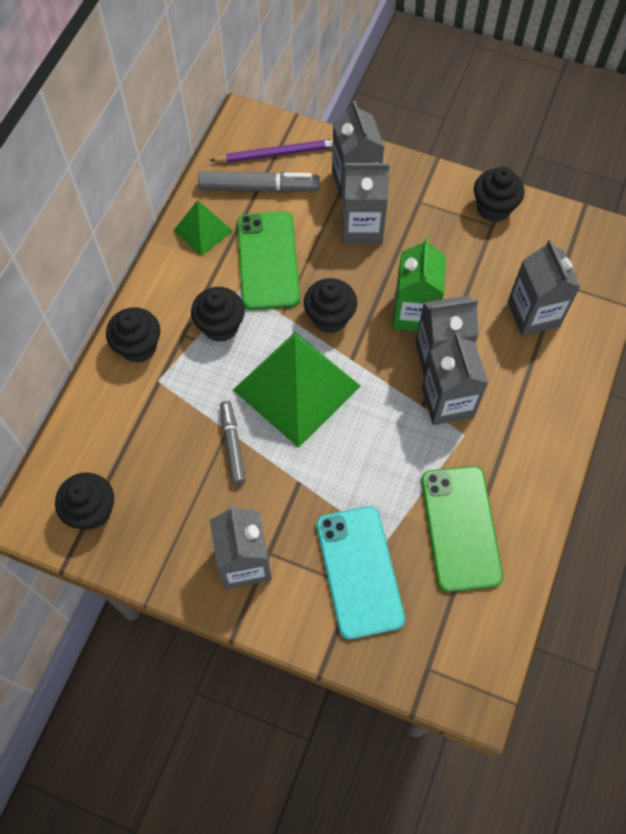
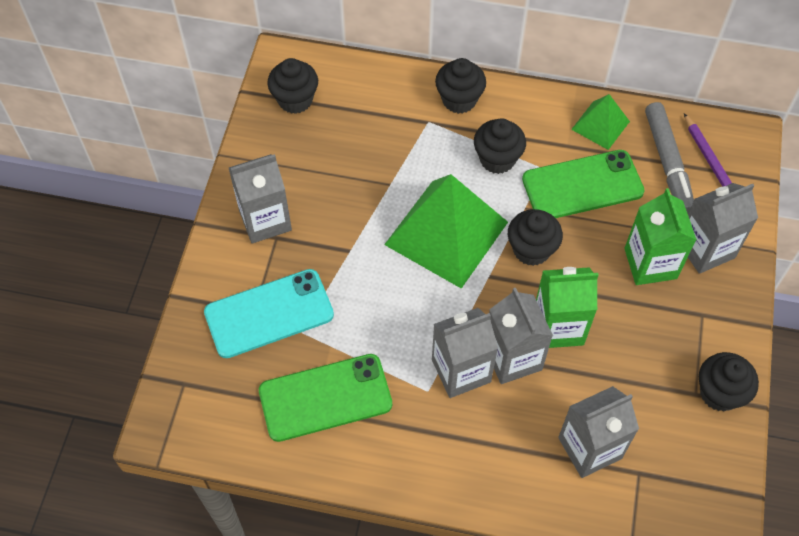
camera: 80 degrees right, 5 degrees down
(232, 444) = (376, 191): grey marker -> none
(362, 227) = (650, 263): grey carton -> green carton

